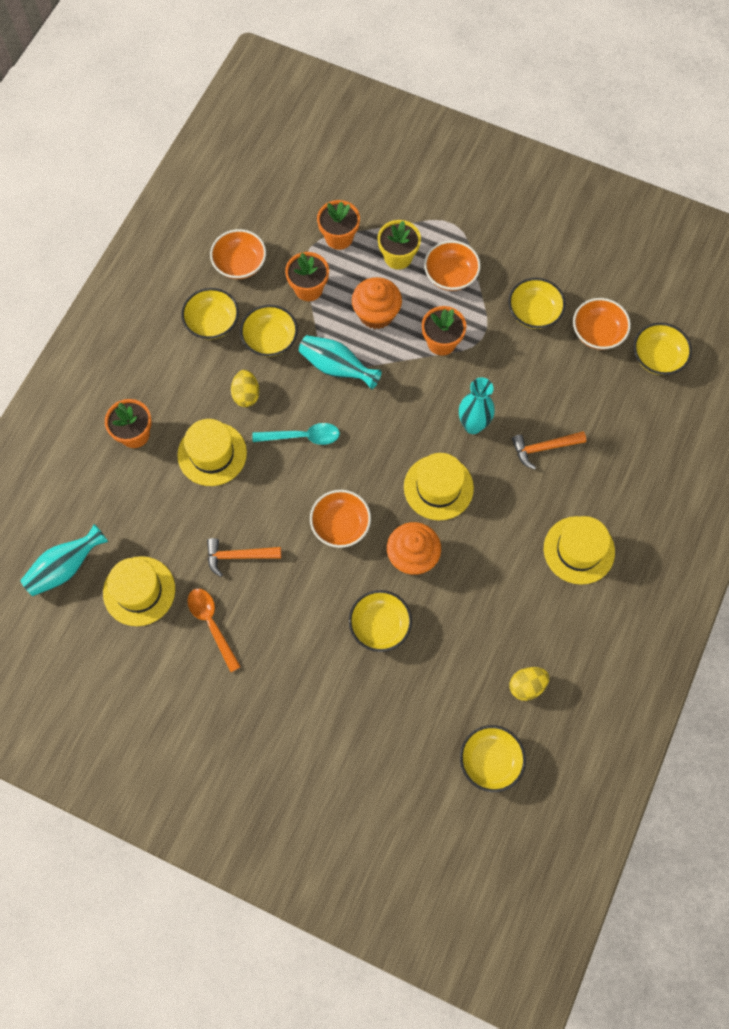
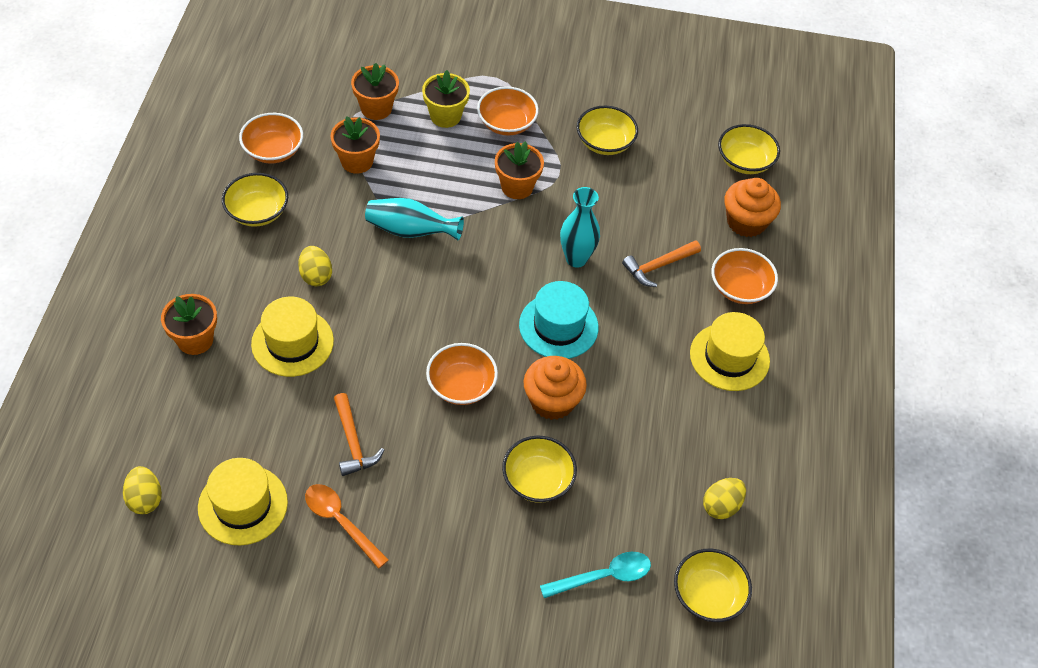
camera: 20 degrees left, 15 degrees down
(65, 568) = (145, 499): turquoise vase -> yellow egg
(238, 556) = (353, 442): orange hammer -> orange hammer turned 90 degrees counterclockwise
(270, 339) = (328, 217): yellow bowl -> none
(303, 437) = (392, 305): turquoise spoon -> turquoise spoon (604, 576)
(376, 314) = (438, 172): orange cupcake -> orange cupcake (746, 222)
(438, 487) = (558, 326): yellow hat -> turquoise hat
(597, 332) = (676, 149): orange bowl -> orange bowl (740, 288)

